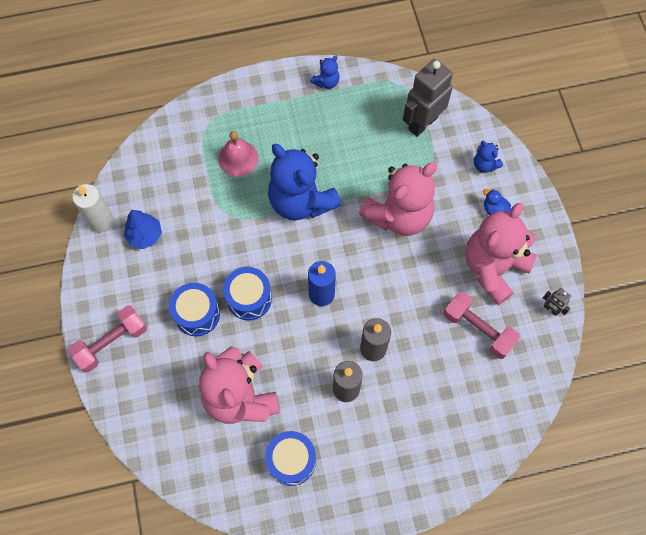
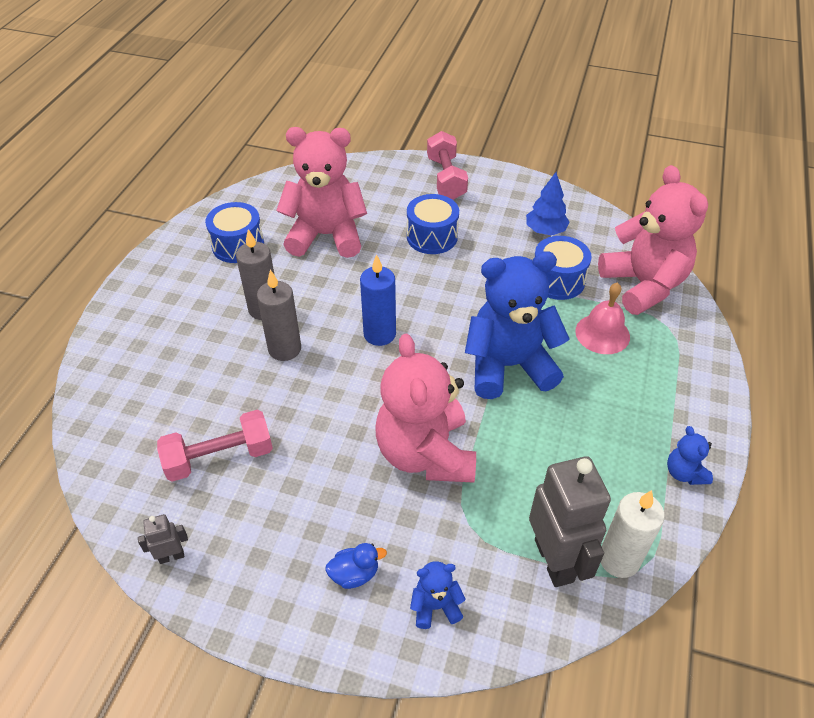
camera: 120 degrees right, 20 degrees down
(101, 221) = (581, 208): white candle -> white candle (619, 559)
(249, 298) = (420, 277): blue drum -> blue drum (557, 280)
(493, 268) = (278, 521): pink teddy bear -> pink teddy bear (643, 285)

